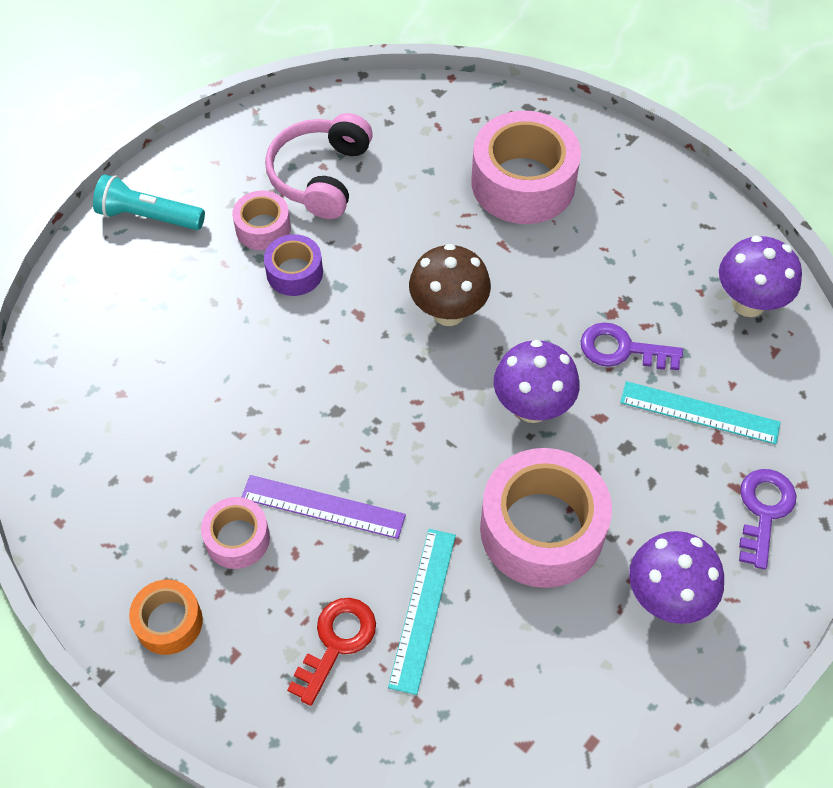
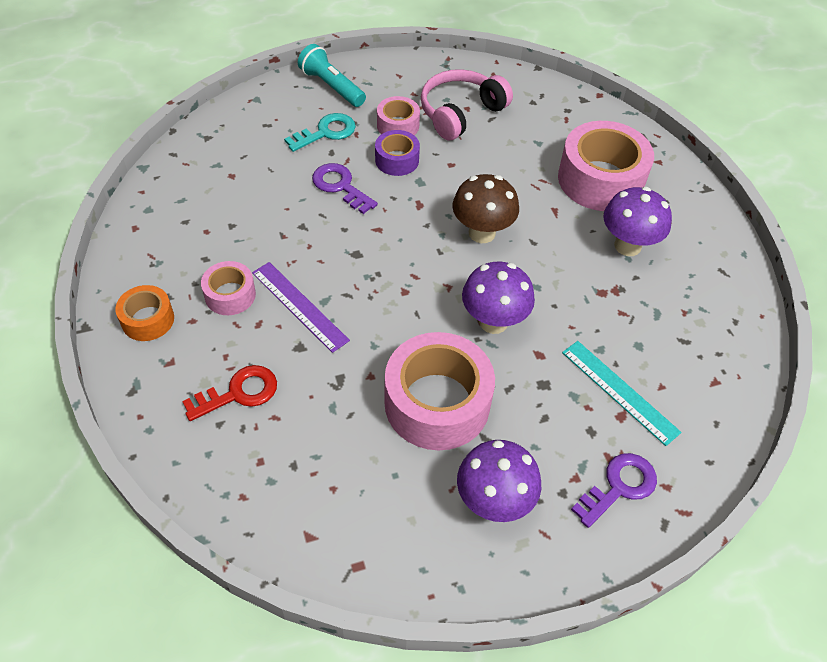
camera: 30 degrees right, 5 degrees down
(188, 280) = (326, 132): none -> turquoise key
(423, 609) = (312, 406): turquoise ruler -> none
(622, 349) = (591, 319): purple key -> purple key (340, 186)
(748, 303) = (718, 339): purple mushroom -> purple mushroom (627, 246)

